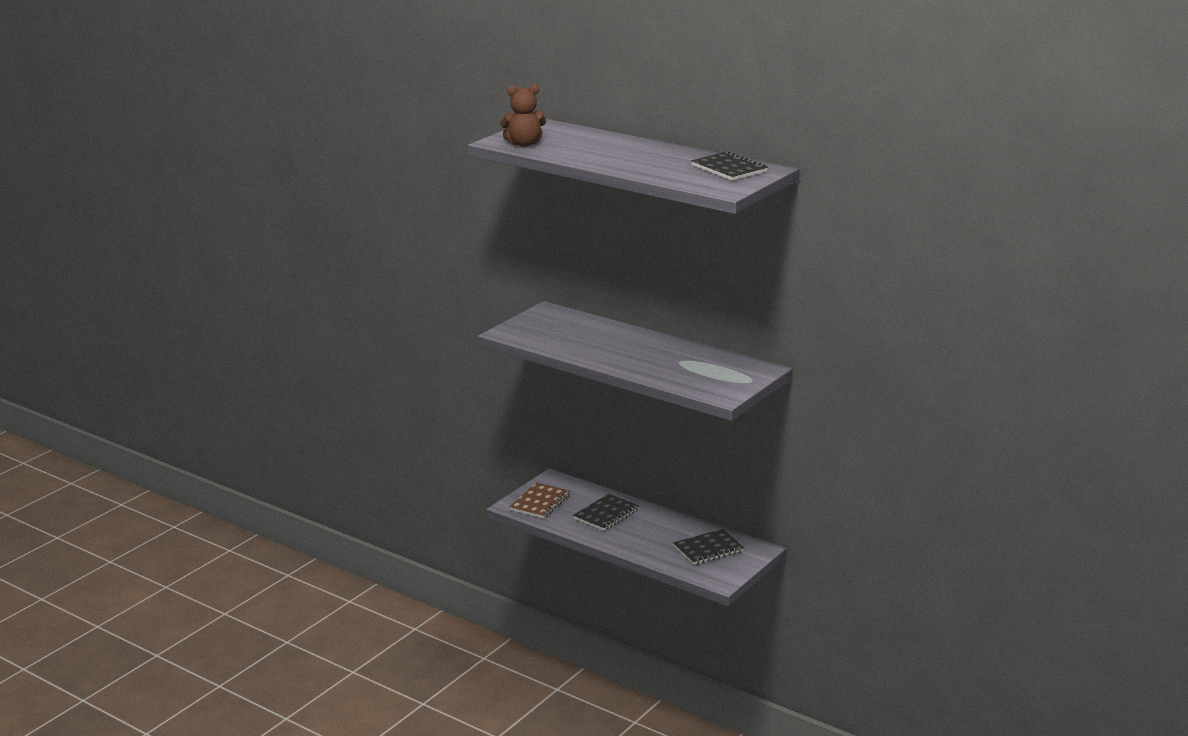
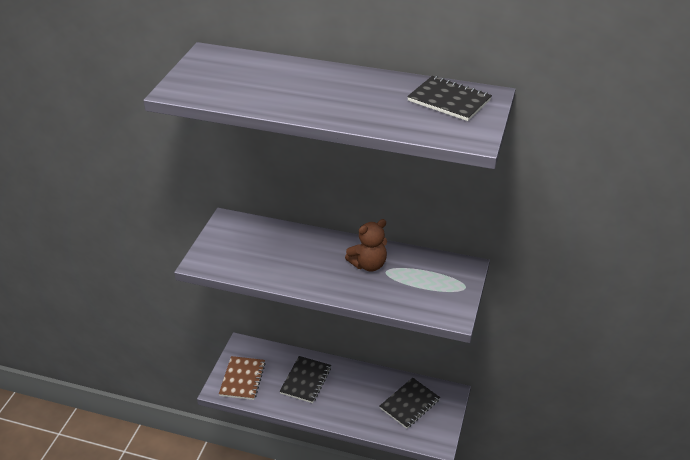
camera: 20 degrees left, 15 degrees up
(524, 144) = (208, 90): brown teddy bear -> brown teddy bear (368, 265)

